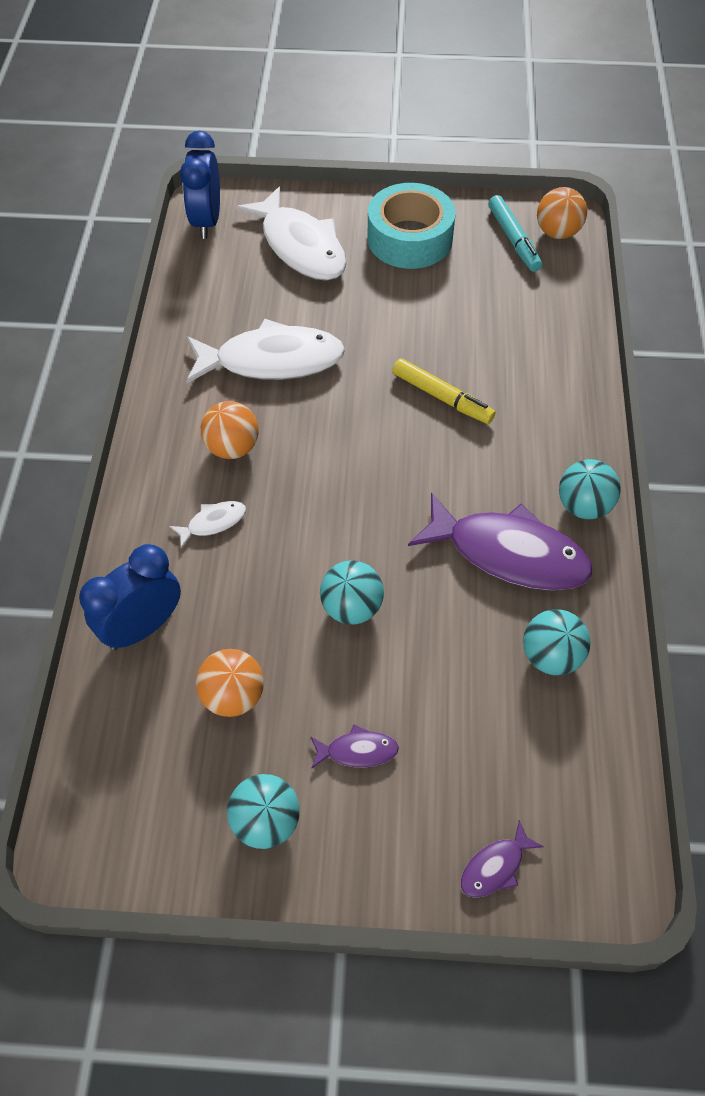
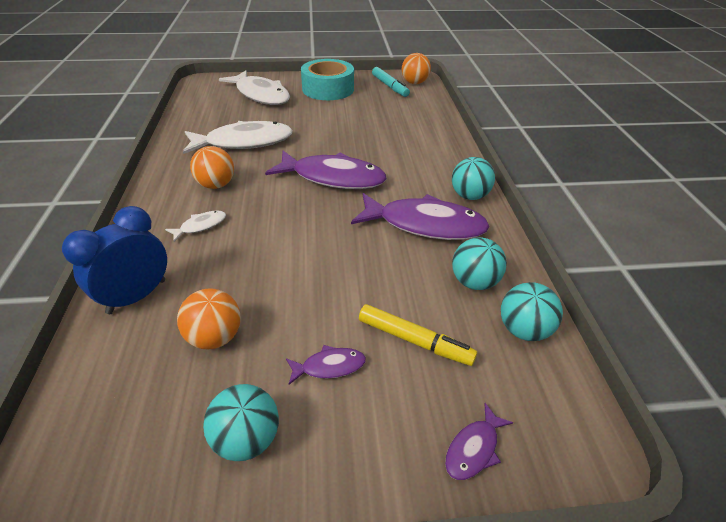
camera: 10 degrees left, 15 degrees down
(207, 221) = (201, 88): blue clock -> none
(351, 607) = (312, 267): turquoise ball -> turquoise ball (523, 330)
(395, 449) = (333, 178): none -> purple fish
(442, 397) = (361, 151): yellow marker -> yellow marker (414, 340)

